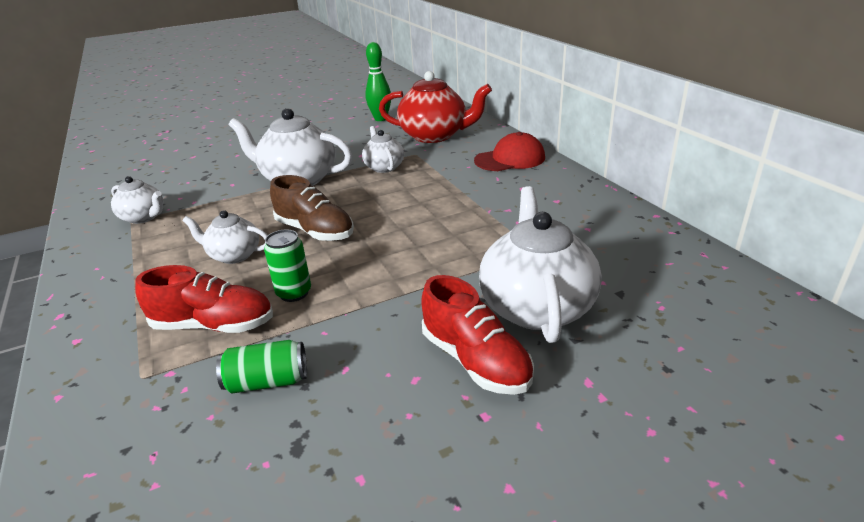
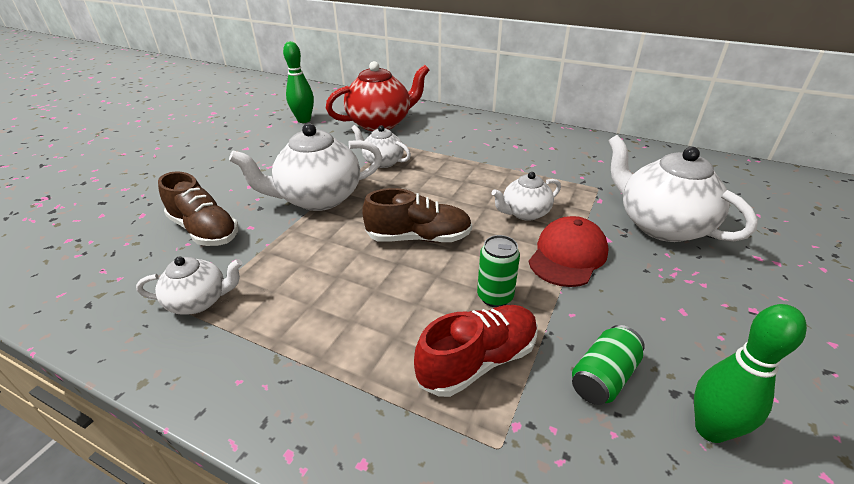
camera: 40 degrees left, 5 degrees up
(207, 177) = (205, 230): none -> brown shoe
(234, 255) = (380, 292): white teapot -> white teapot (524, 213)
(272, 460) = (710, 429): none -> green bowling pin
(475, 361) = (692, 278): red shoe -> none
(510, 159) = (471, 126): red cap -> red cap (568, 255)

